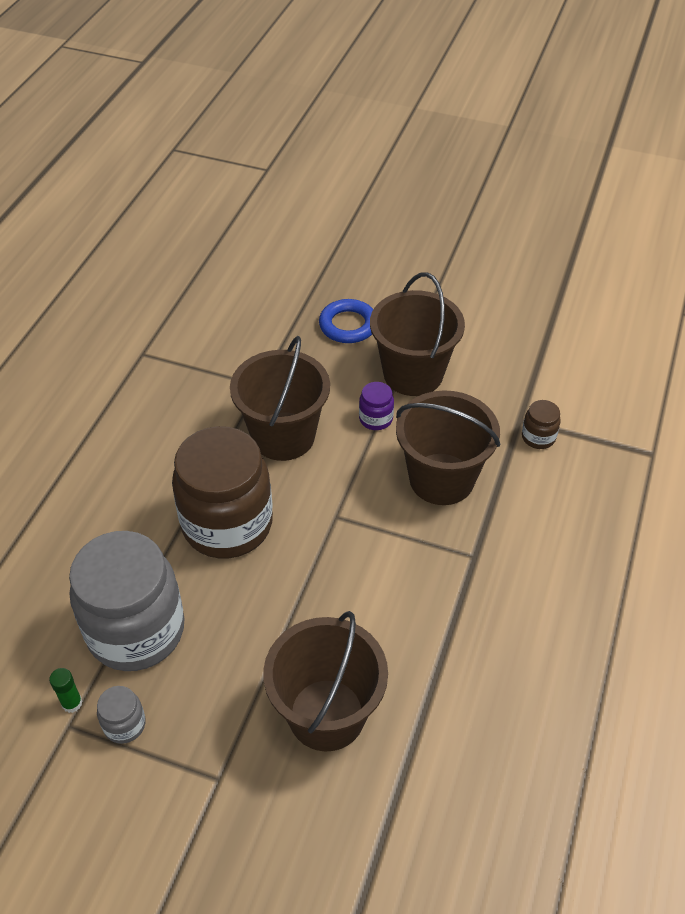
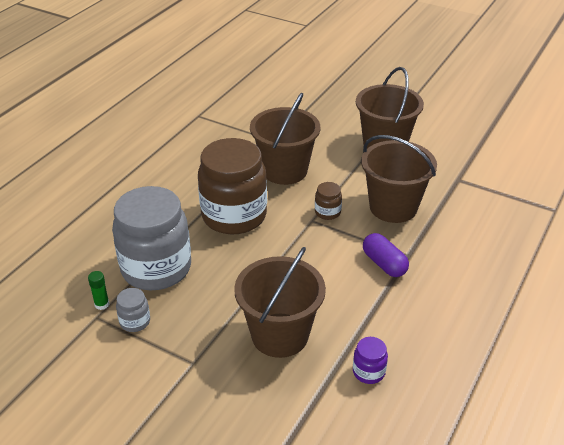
camera: 10 degrees right, 10 degrees down
(348, 325) = (344, 114): blue ring -> none
(376, 419) = (352, 168): purple jar -> purple jar (368, 372)
(445, 576) = (384, 264): none -> purple capsule
(538, 437) = (469, 191): brown jar -> brown jar (327, 212)

